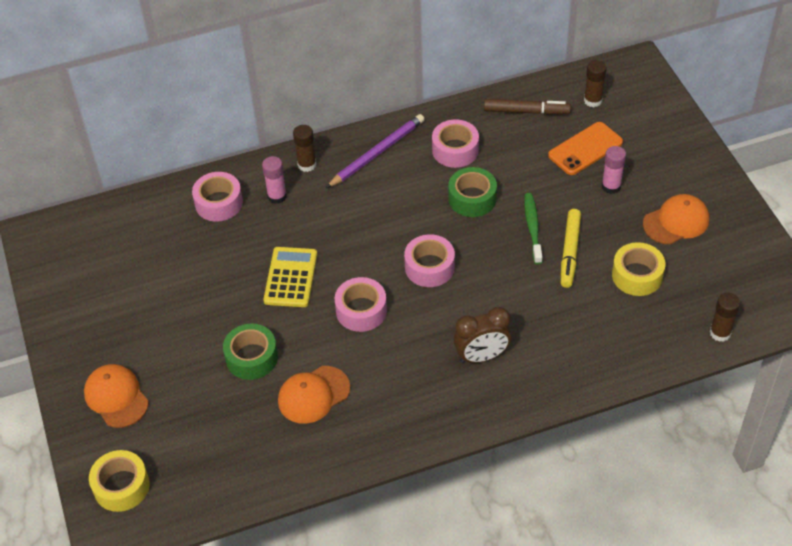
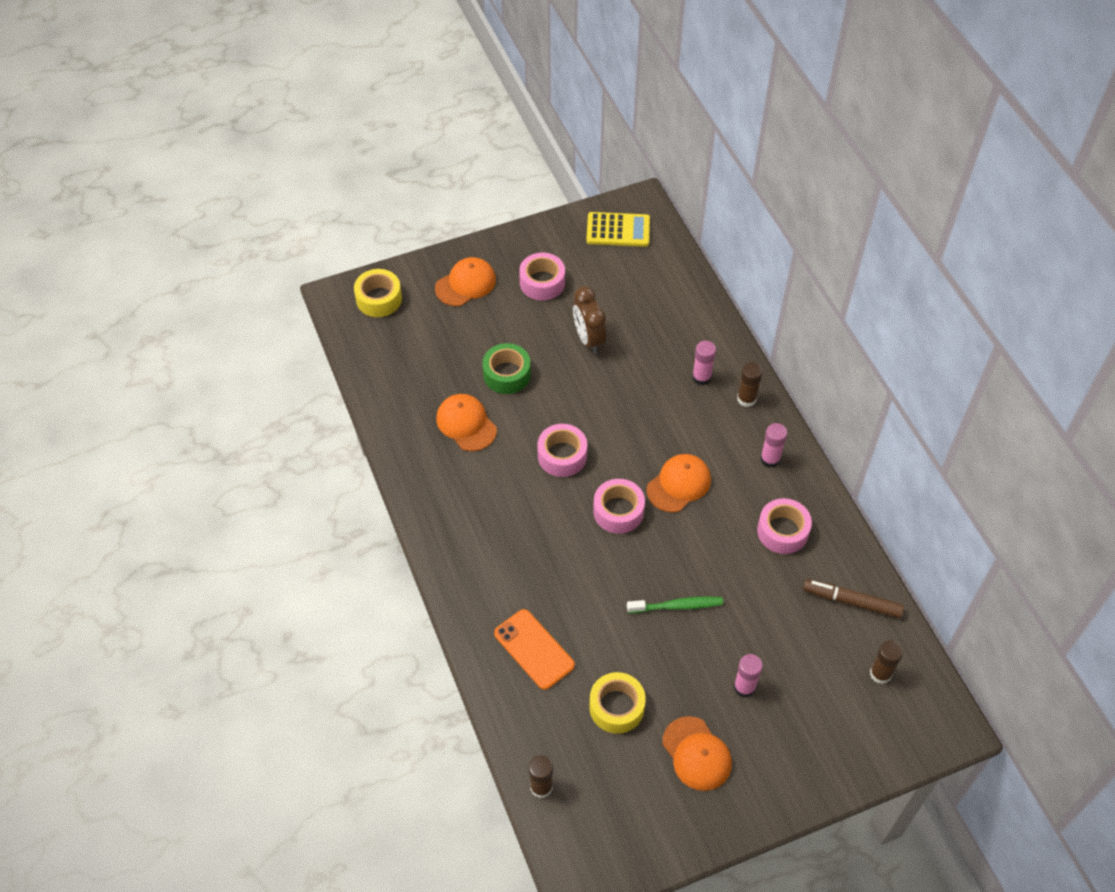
camera: 85 degrees right, 5 degrees up
(219, 203) = (689, 332): pink tape -> pink tape (542, 282)
(291, 277) = (600, 396): yellow calculator -> yellow calculator (618, 230)
(377, 153) = (770, 459): purple pencil -> pink glue stick
(401, 220) = (679, 484): none -> orange cap
(472, 198) = (713, 548): green tape -> none
(482, 356) = (509, 558): brown clock -> brown clock (588, 339)
(526, 111) = (852, 602): brown marker -> brown marker turned 105 degrees clockwise
(570, 252) = (646, 641): yellow marker -> none
(585, 149) = (800, 662): orange phone -> orange phone (534, 649)

